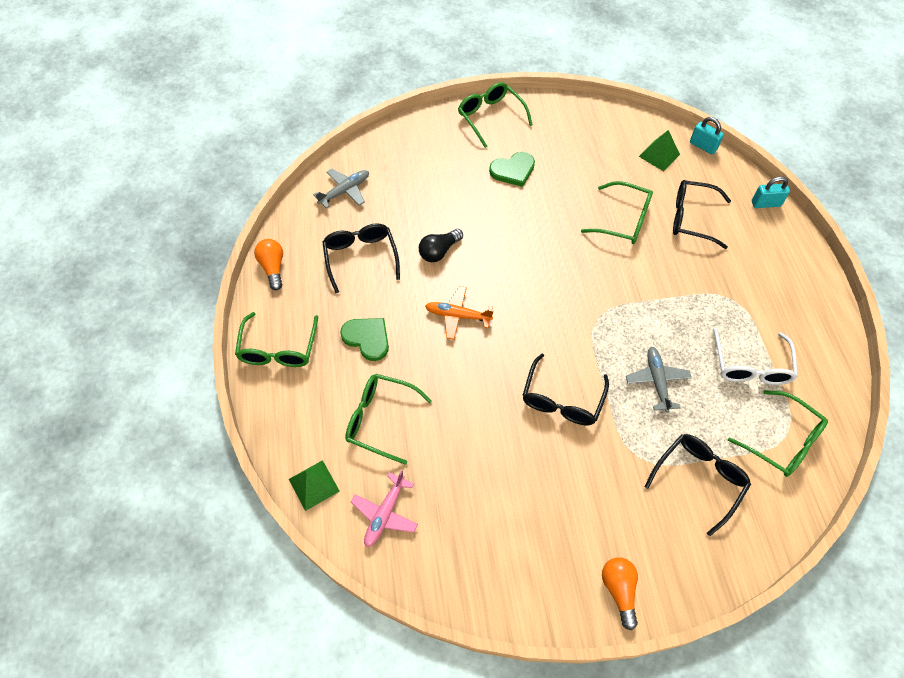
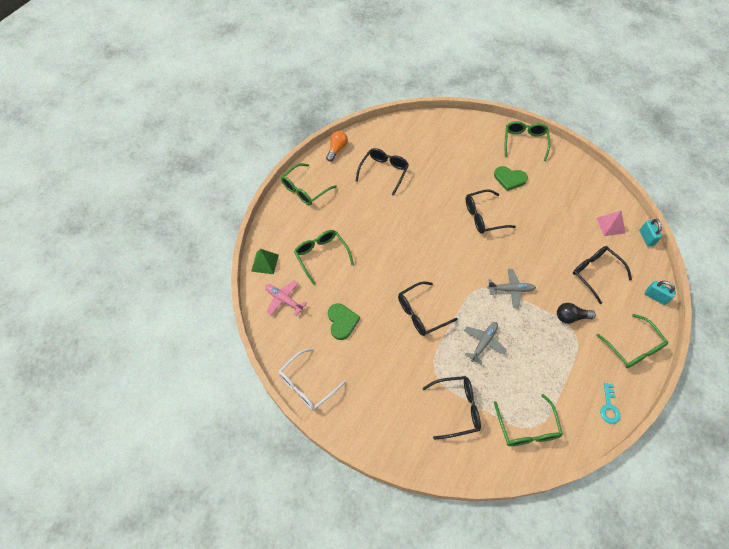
camera: 40 degrees right, 0 degrees up
(344, 191) = (406, 133): grey plane -> grey plane (510, 289)
(367, 338) = (350, 213): green heart -> green heart (342, 321)
(385, 513) = (284, 300): pink plane -> pink plane turned 60 degrees clockwise
(439, 251) = (427, 195): black light bulb -> black light bulb (571, 317)
(458, 316) = (406, 233): orange plane -> none
(525, 234) = (483, 216): none -> black glasses
(619, 590) = (360, 424): orange light bulb -> none
(624, 220) = (550, 247): green glasses -> green glasses (633, 348)
(659, 155) = (610, 225): green pyramid -> pink pyramid
(750, 366) = (549, 376): white glasses -> white glasses (307, 385)
(830, 353) = (609, 407): none -> turquoise key

